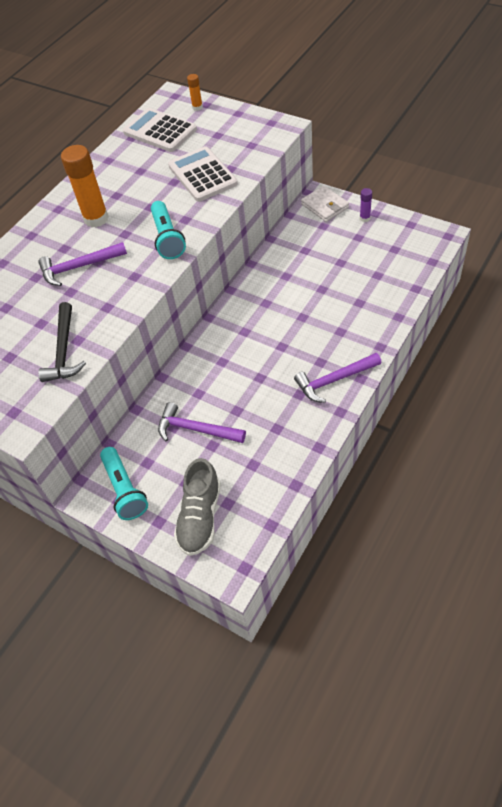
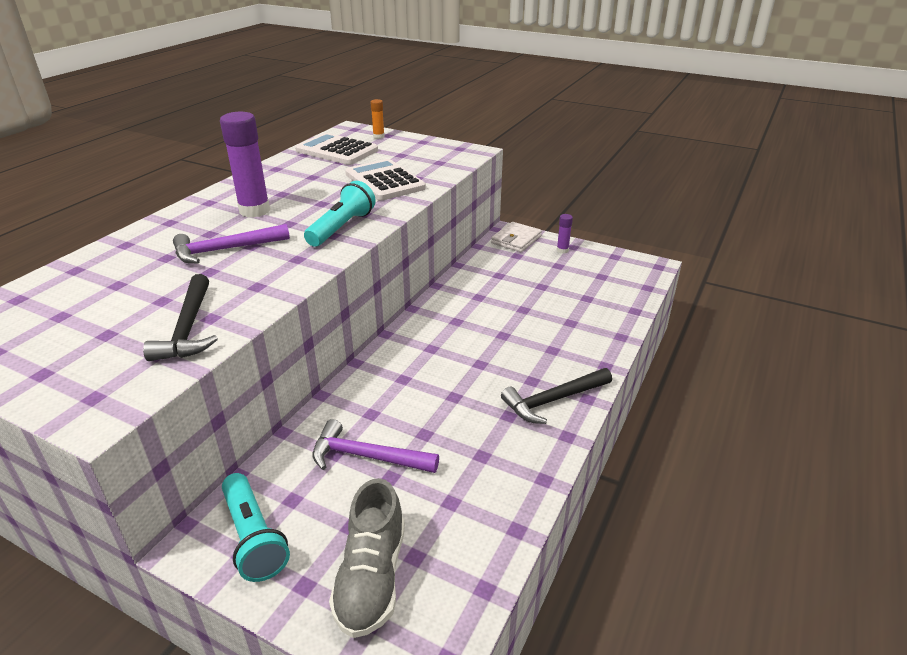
camera: 10 degrees left, 20 degrees down
(96, 219) = (254, 211): orange glue stick -> purple glue stick
(167, 238) = (342, 228): turquoise flashlight -> turquoise flashlight turned 135 degrees counterclockwise
(325, 206) = (516, 240): white wallet -> white wallet turned 75 degrees clockwise
(334, 380) = (553, 400): purple hammer -> black hammer

